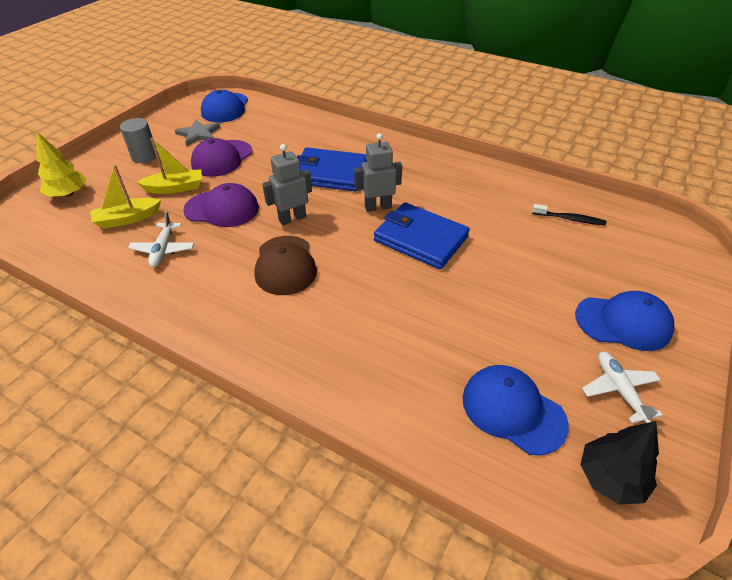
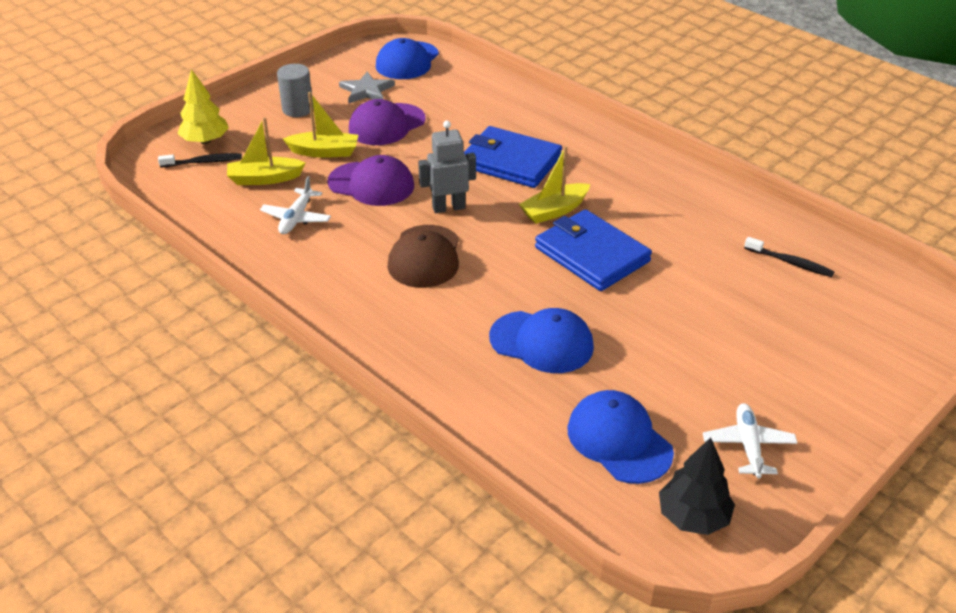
camera: 15 degrees right, 5 degrees down
(69, 213) = (203, 162): none -> black toothbrush
(378, 207) = (554, 210): grey robot -> yellow boat
(623, 322) = (792, 384): blue cap -> blue cap (542, 342)

